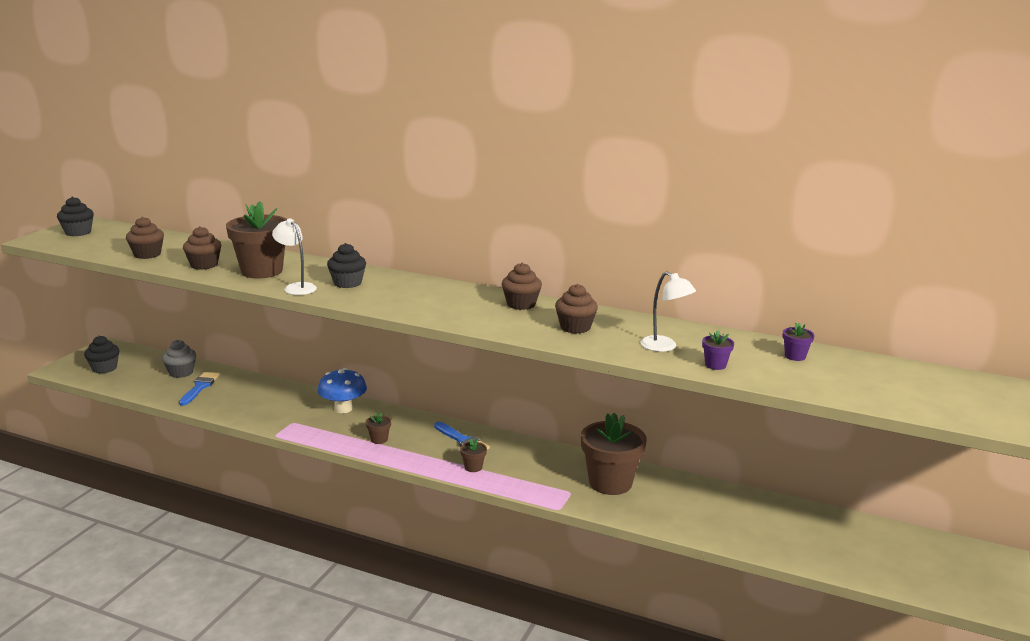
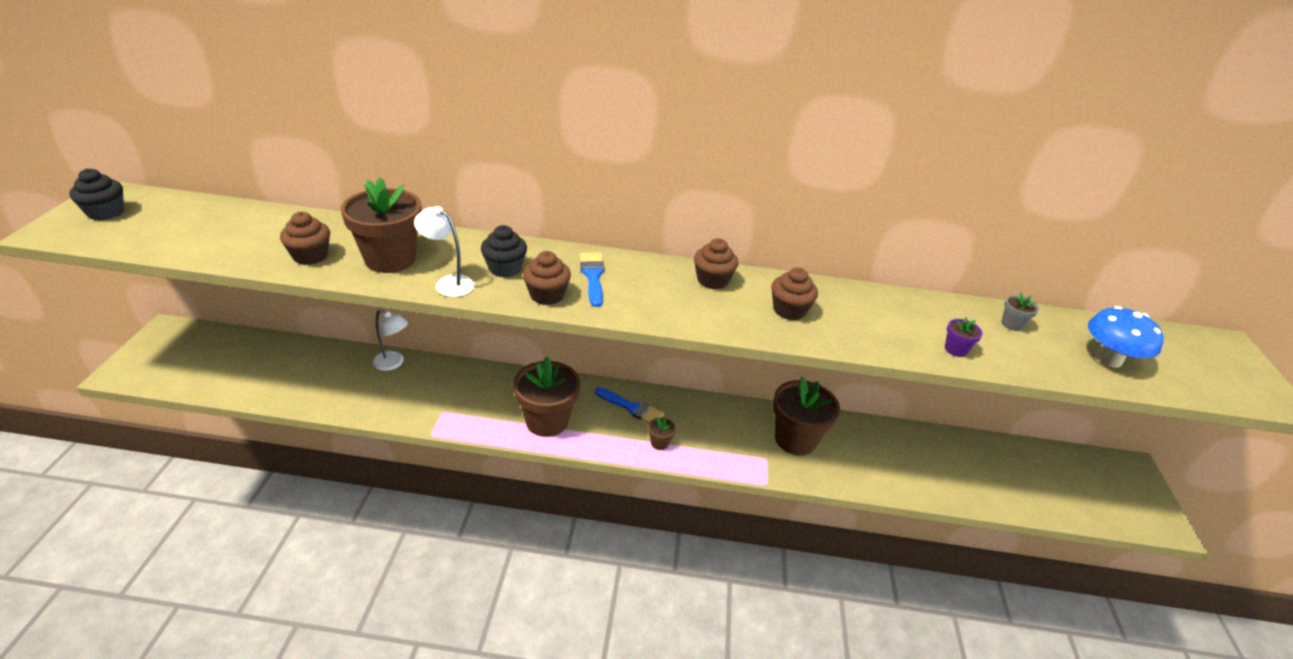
camera: 20 degrees left, 15 degrees up
(104, 368) = (178, 363): black cupcake -> none
(147, 254) = (224, 244): brown cupcake -> brown cupcake (547, 295)
(181, 372) = (279, 357): grey cupcake -> none
(200, 387) = (311, 376): blue brush -> blue brush (593, 276)
(343, 409) = (489, 383): blue mushroom -> blue mushroom (1109, 359)
(379, 439) = (547, 421): brown flower pot -> brown flower pot, size x2.37
(664, 347) = (892, 329): white lamp -> white lamp (393, 363)
(795, 356) = (1012, 324): purple flower pot -> grey flower pot

